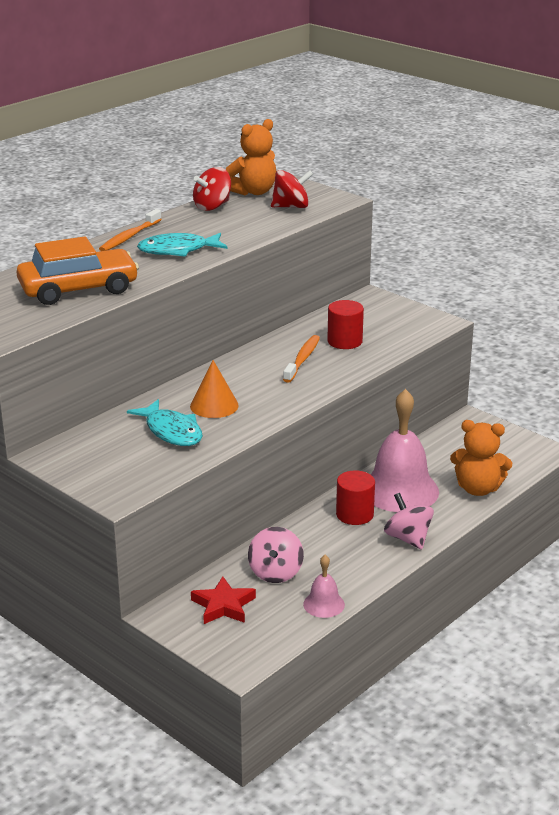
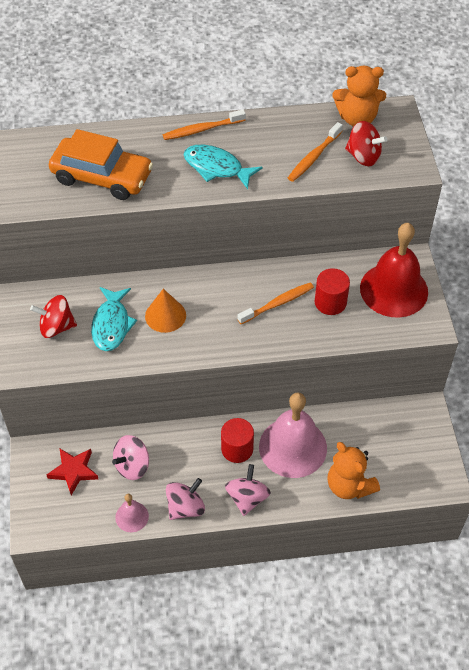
camera: 40 degrees right, 25 degrees up
(212, 206) = (304, 122): red spinning top -> red spinning top (56, 327)
(252, 219) = (314, 157): none -> orange toothbrush
(363, 572) = (185, 507): none -> pink spinning top
(383, 315) = (394, 290): none -> red bell

